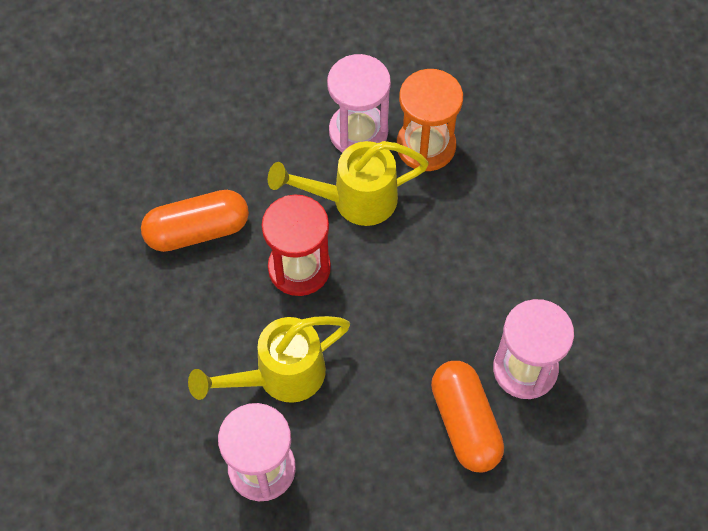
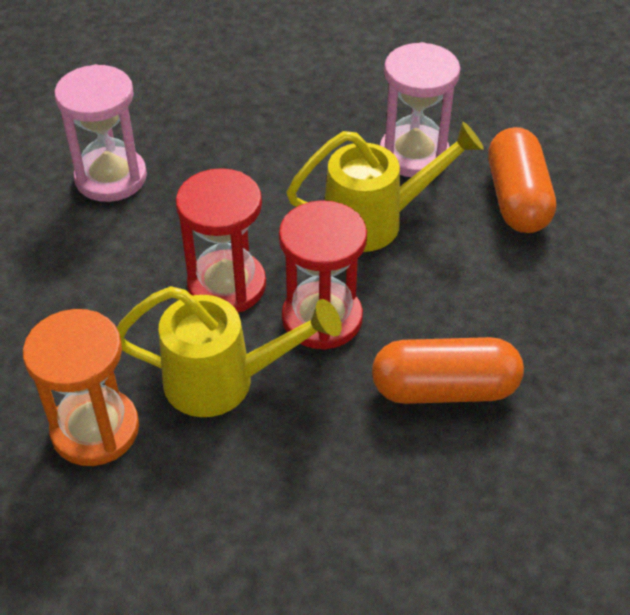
camera: 165 degrees left, 15 degrees down
(358, 132) = (180, 472): pink hourglass -> none
(381, 280) = (227, 285): none -> red hourglass
(465, 423) = (196, 149): orange capsule -> orange capsule (517, 198)

